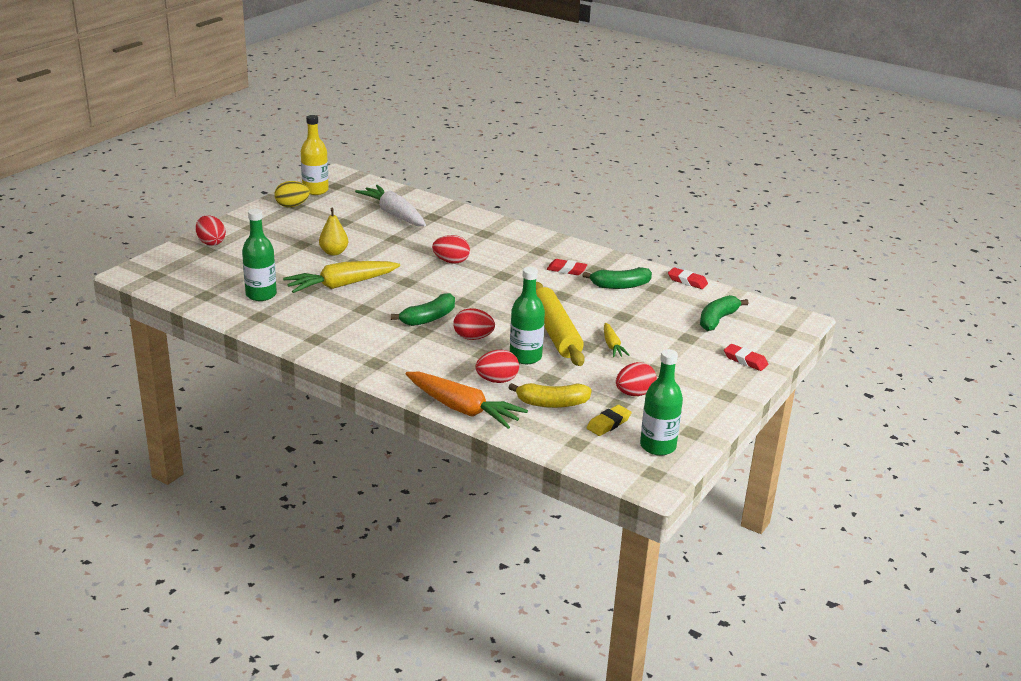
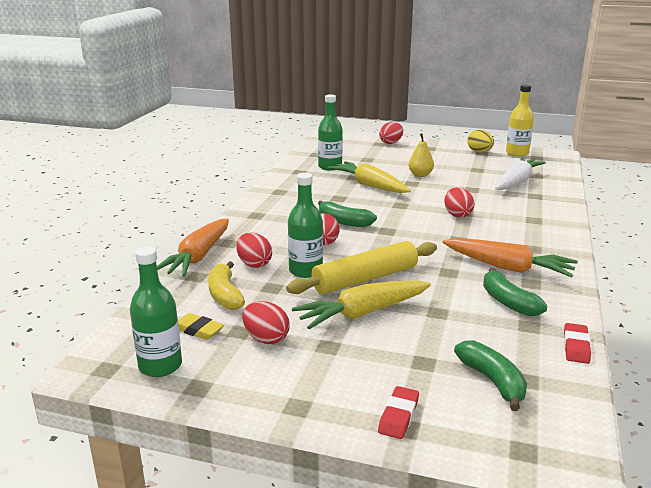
camera: 75 degrees right, 5 degrees down
(566, 270) = (507, 267): red eraser -> orange carrot
(612, 345) = (363, 313): yellow carrot -> yellow carrot, size x1.94
(717, 320) = (493, 381): green banana -> green banana turned 45 degrees clockwise

